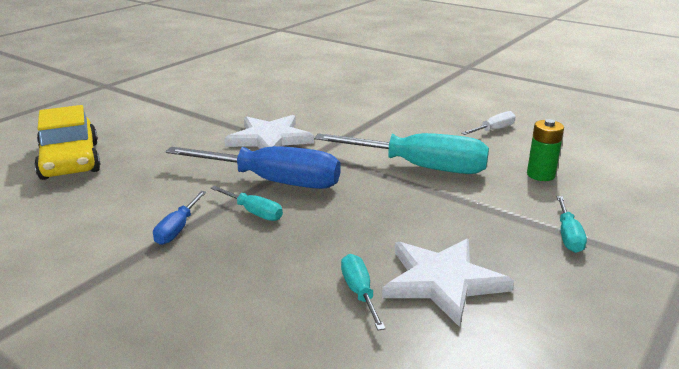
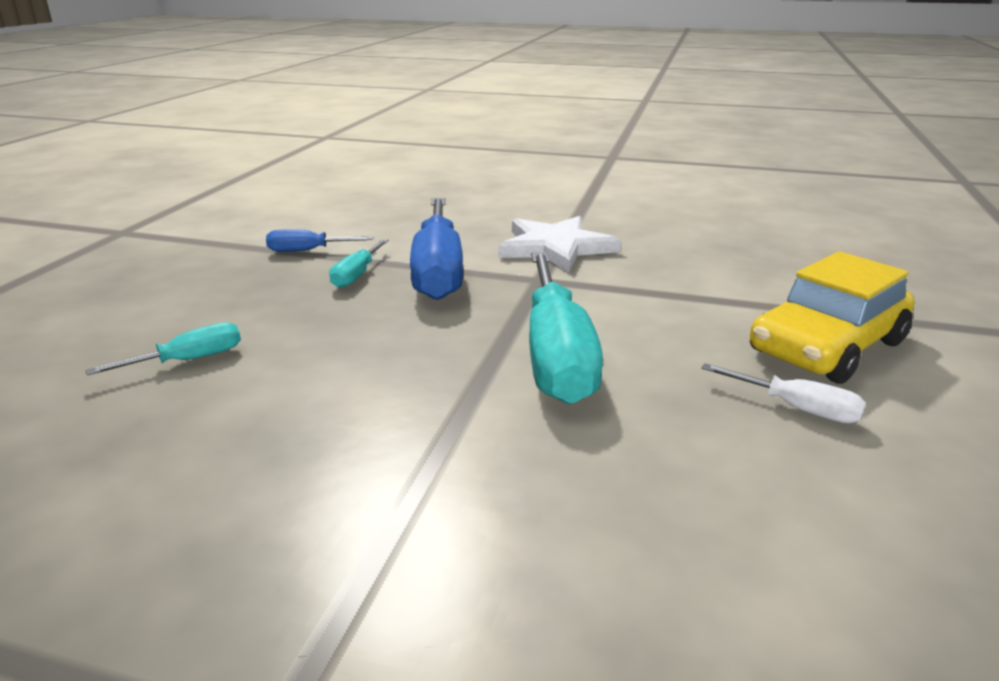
camera: 70 degrees right, 0 degrees up
(70, 161) = (424, 186): yellow car -> yellow car (827, 347)
(442, 281) = (215, 412): white star -> none
(540, 175) = (628, 482): green battery -> none
(568, 236) = (381, 530): turquoise screwdriver -> none

